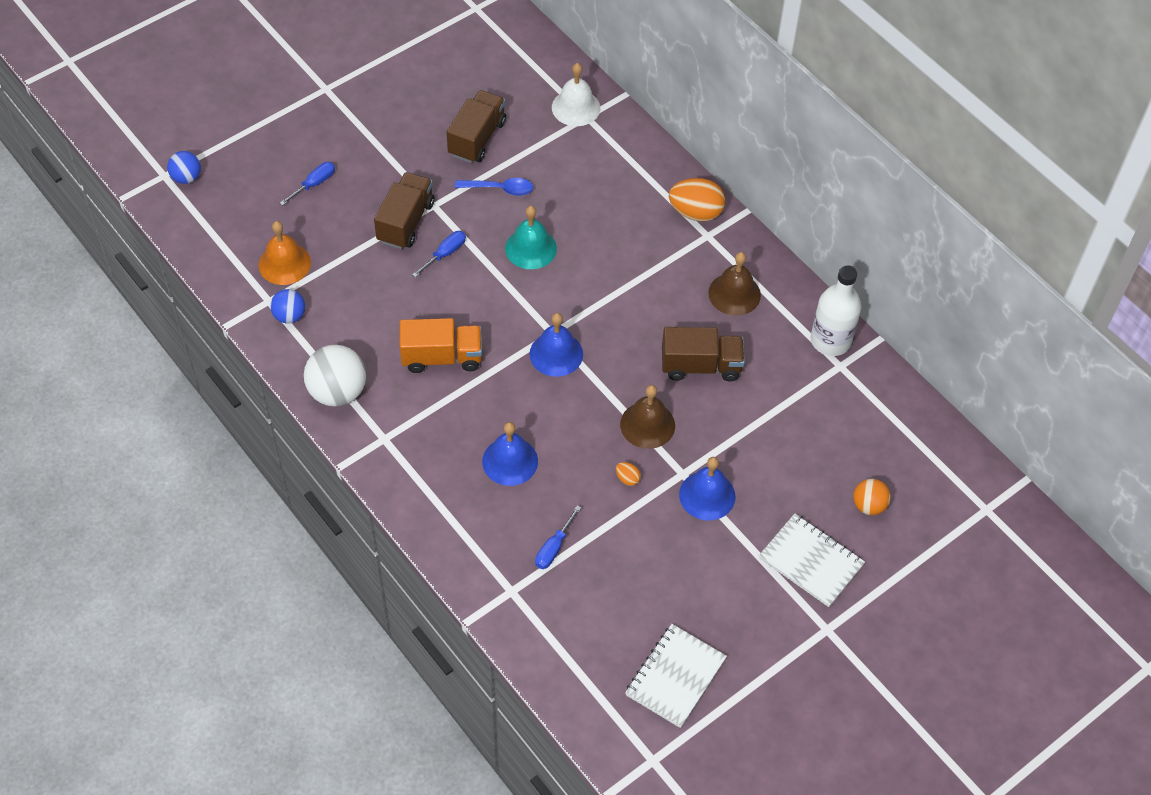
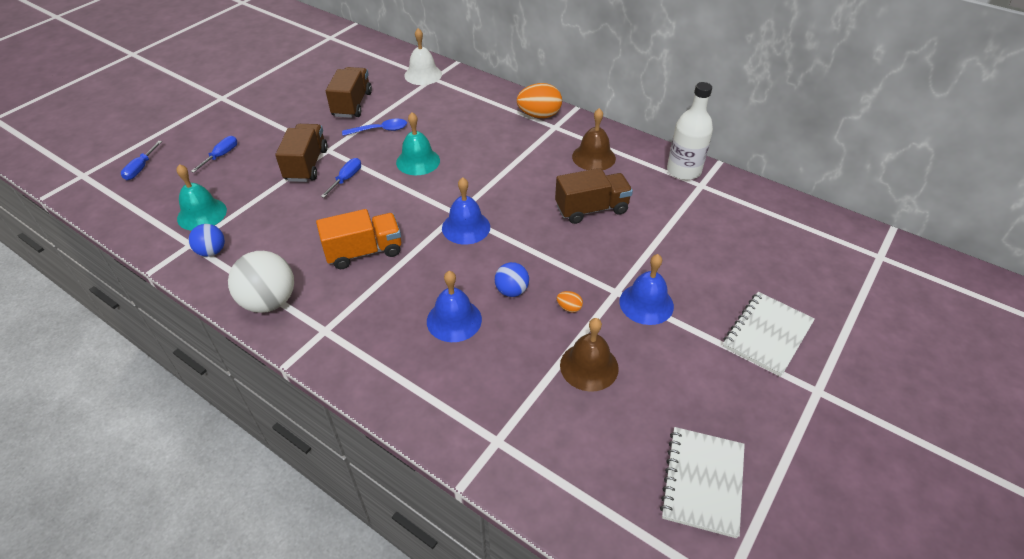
camera: 15 degrees left, 10 degrees down
(186, 177) = (103, 173): blue ball -> blue ball (511, 291)
(284, 263) = (202, 214): orange bell -> turquoise bell
(554, 547) = (525, 386): blue screwdriver -> blue screwdriver (141, 168)
(647, 425) = (567, 261): brown bell -> brown bell (589, 366)
(811, 561) = (767, 334): white notebook -> white notebook turned 75 degrees counterclockwise
(868, 505) = (786, 277): orange ball -> none

